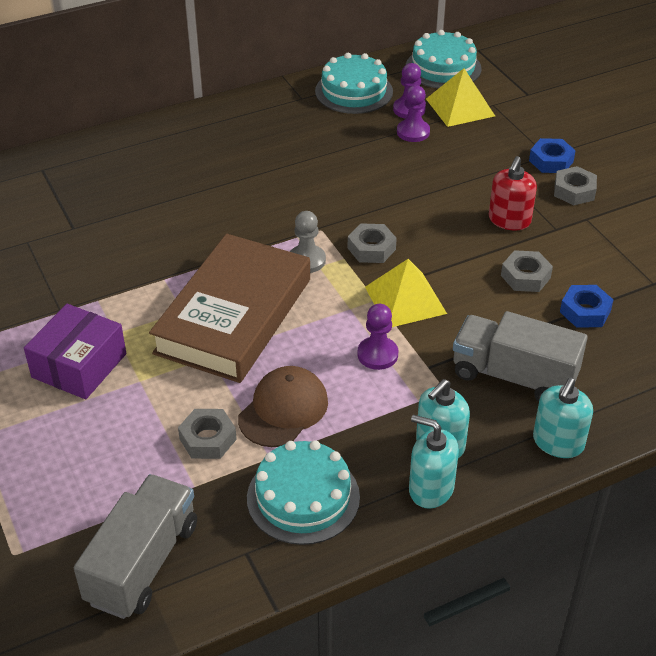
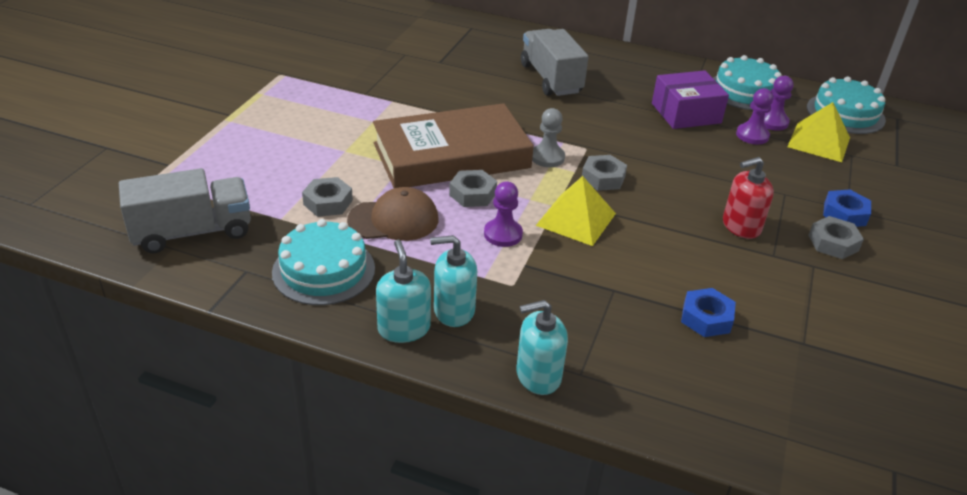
camera: 45 degrees right, 5 degrees down
(79, 365) = (328, 123): purple box -> purple box (686, 113)
(514, 376) = (576, 314): grey truck -> grey truck (551, 79)
(525, 276) = (693, 265): grey nut -> grey nut (472, 194)

